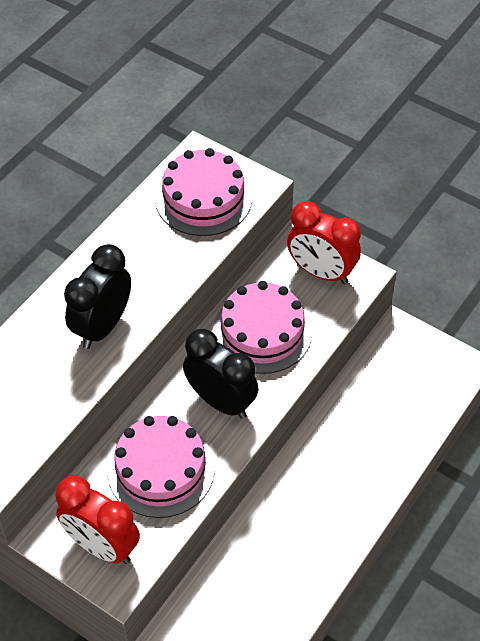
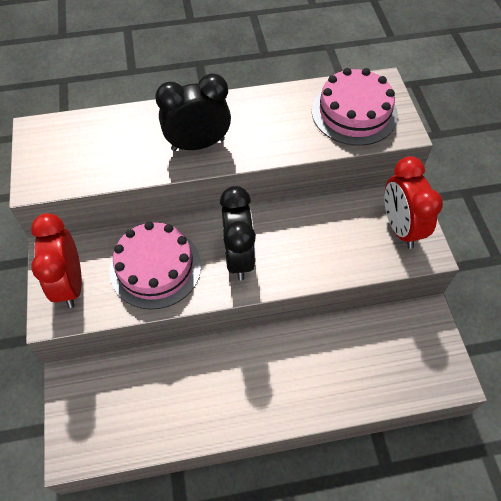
camera: 45 degrees right, 5 degrees up
(262, 332) = (315, 235): pink cake -> none

